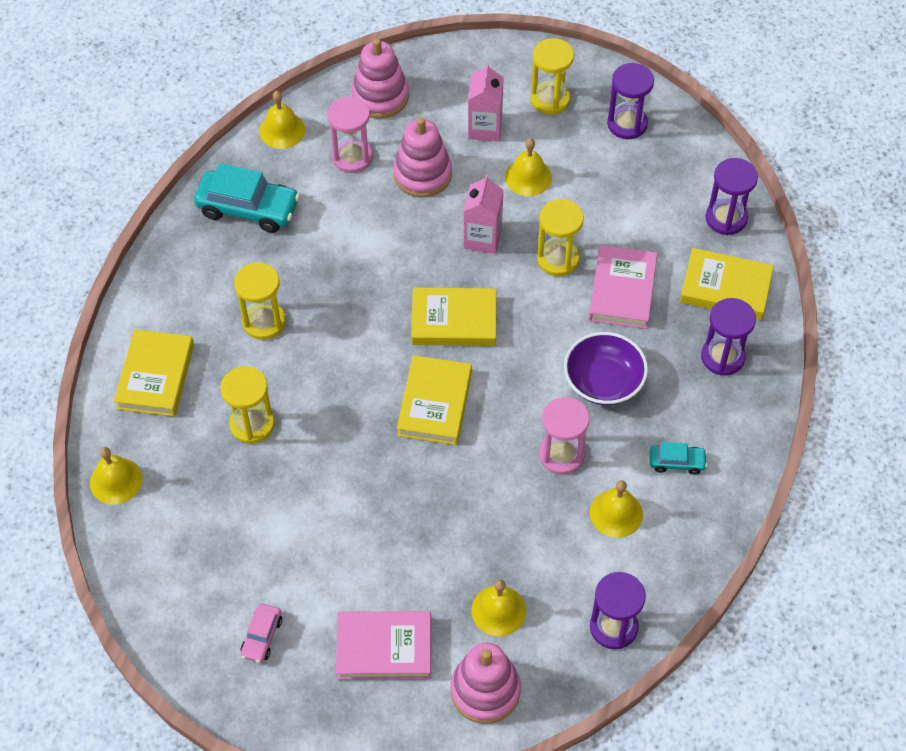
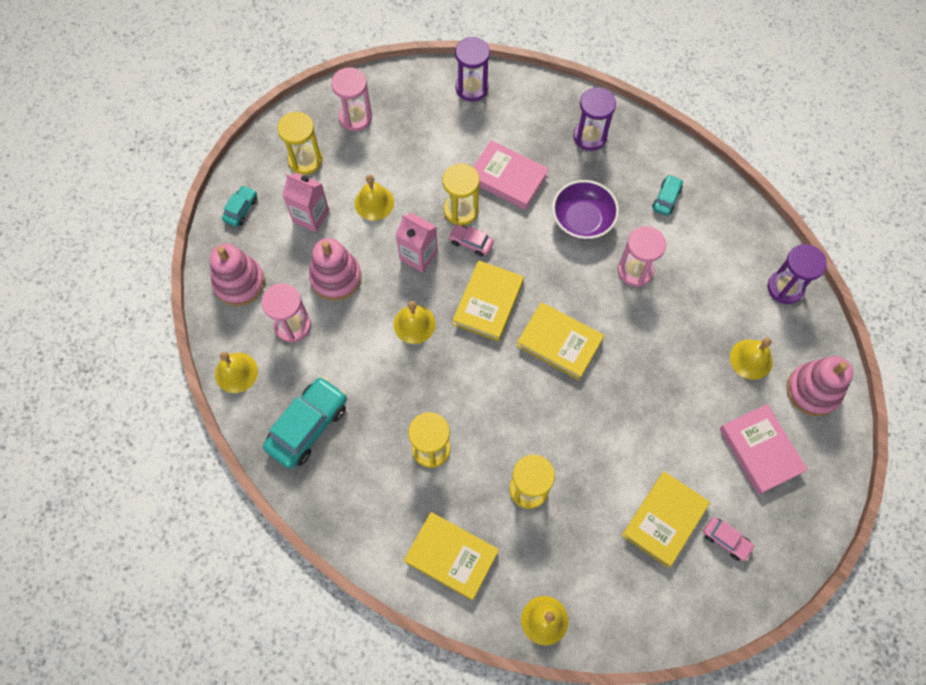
camera: 70 degrees left, 10 degrees up
(384, 648) = (760, 450): pink book -> pink book turned 45 degrees counterclockwise
(464, 67) = (241, 209): none -> turquoise car
(521, 281) = (471, 242): none -> pink car
(616, 513) = (695, 252): yellow bell -> yellow bell (414, 324)
(627, 124) = (355, 117): purple hourglass -> pink hourglass
(725, 288) = (532, 112): yellow book -> yellow book (664, 520)

